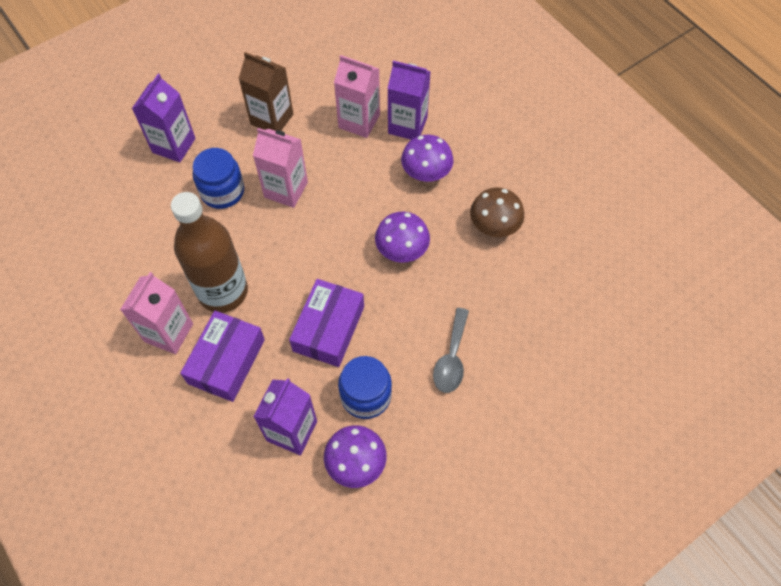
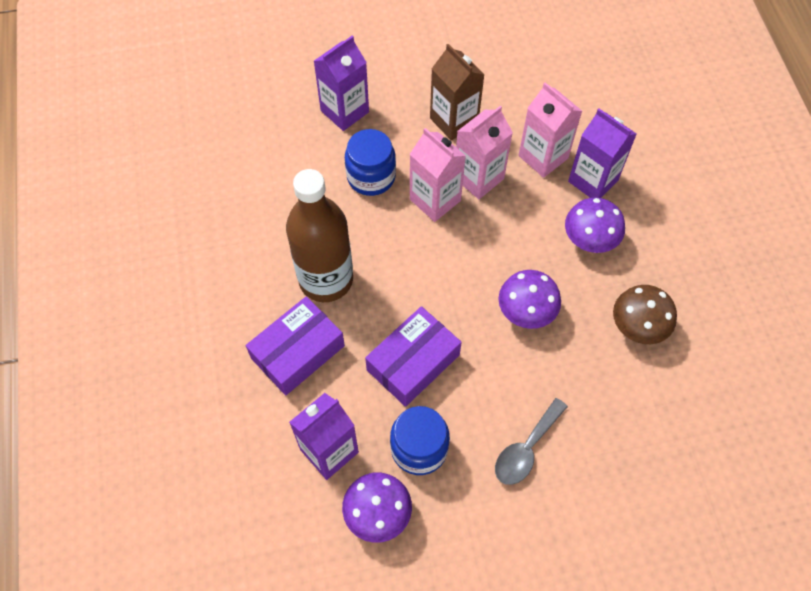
camera: 25 degrees right, 0 degrees up
(168, 332) = (256, 299): pink carton -> pink carton (478, 178)

